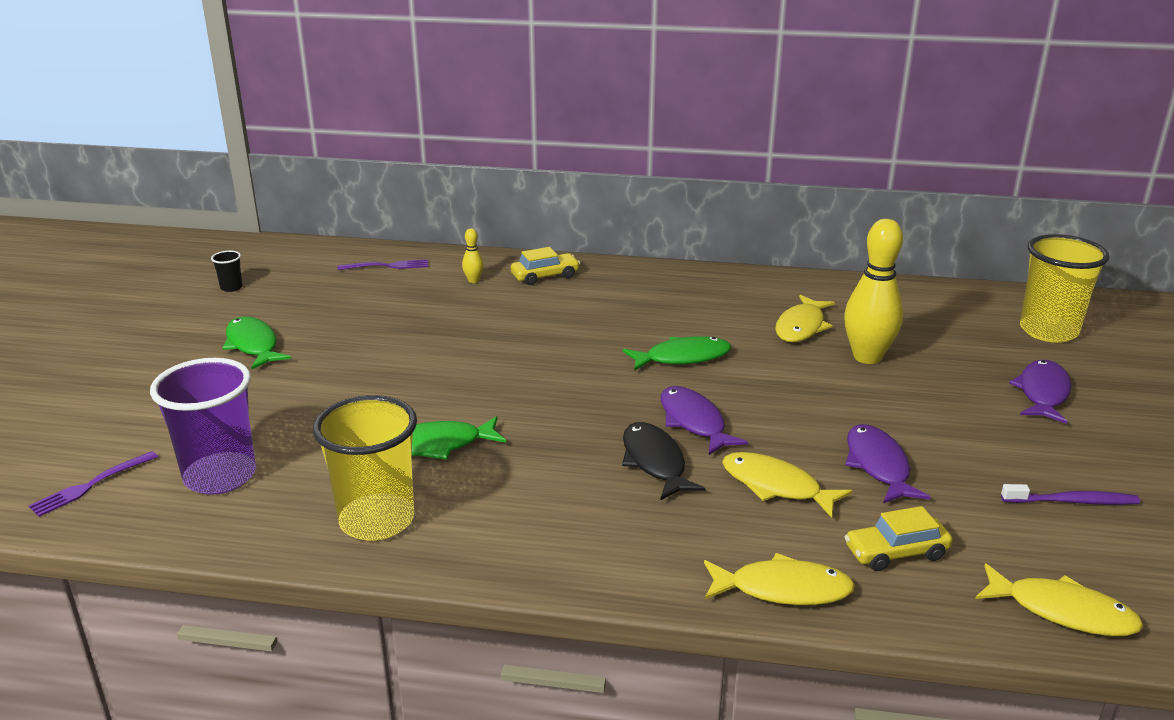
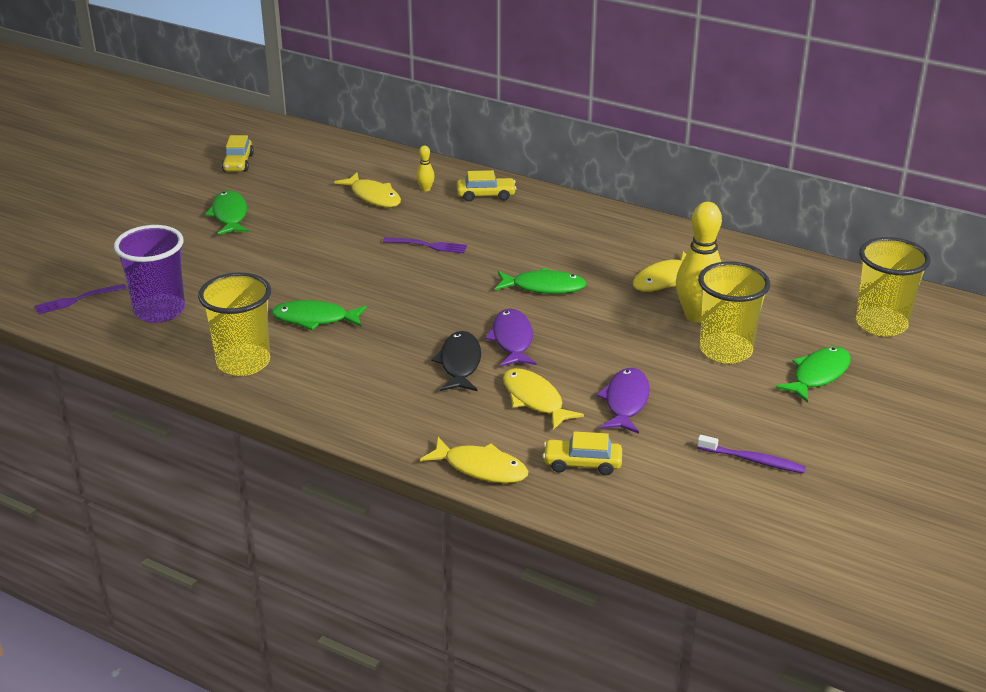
camera: 20 degrees right, 5 degrees up
(231, 287) = (238, 163): black cup -> yellow car
(387, 266) = (366, 164): purple fork -> purple fork (428, 245)
(929, 387) = (726, 350): none -> yellow cup
(1042, 393) = (818, 375): purple fish -> green fish
(1062, 611) = (666, 528): yellow fish -> yellow fish (373, 196)

